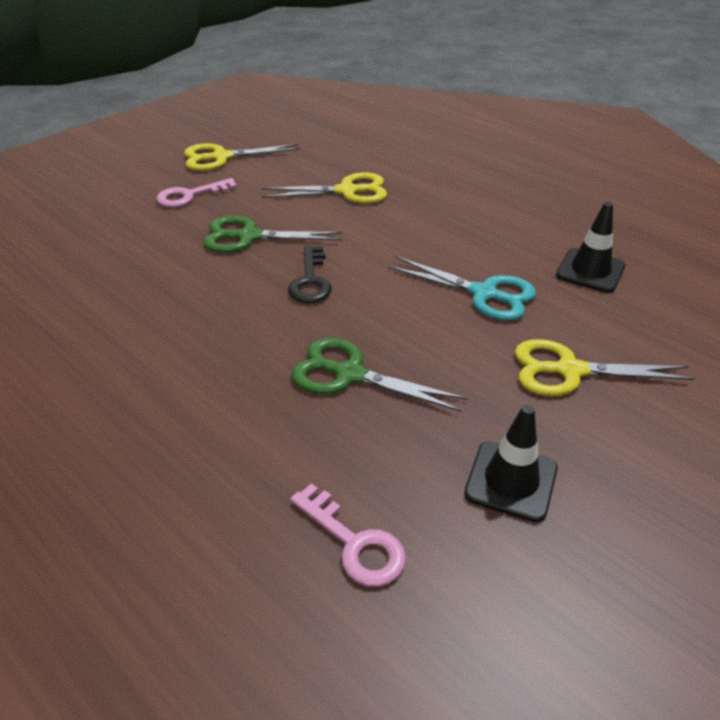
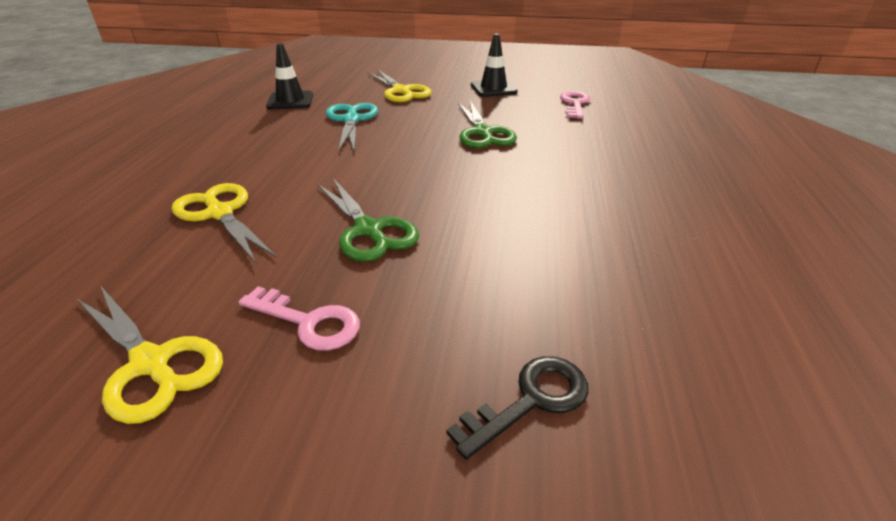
camera: 125 degrees left, 5 degrees down
(310, 281) = (405, 175): black key -> black key (531, 400)

